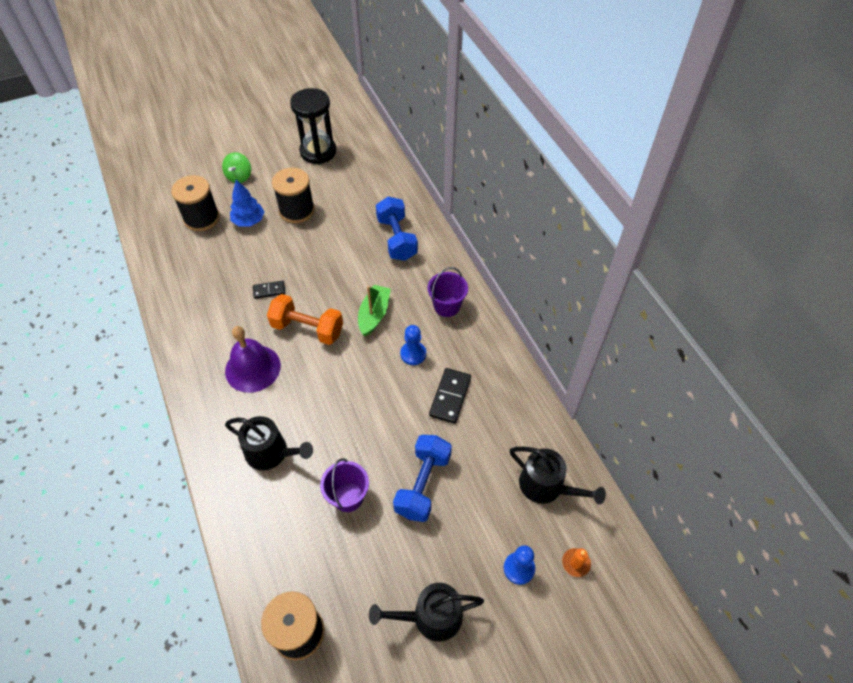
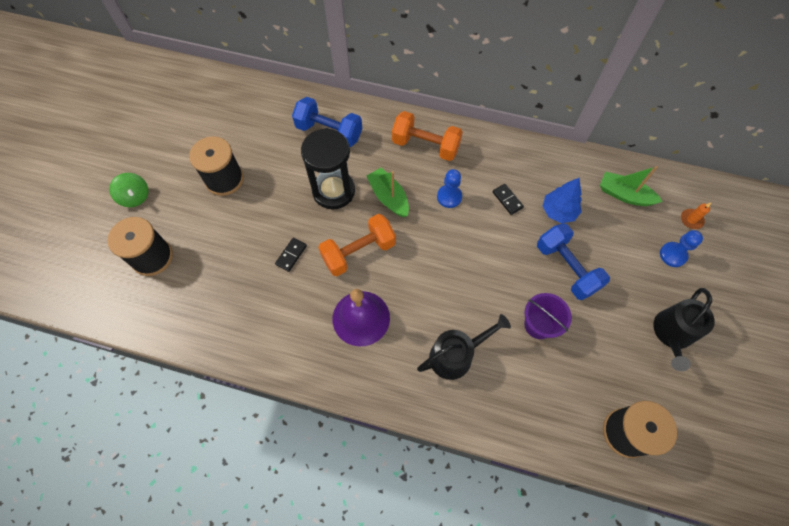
camera: 50 degrees left, 10 degrees up
(249, 221) = (197, 222): blue tree -> blue tree (558, 211)
(318, 152) = (175, 121): black hourglass -> black hourglass (333, 191)
(447, 306) = (425, 145): purple bucket -> orange dumbbell
(450, 397) = (507, 200): black domino -> black domino, size x0.62
(546, 486) = (624, 195): black watering can -> green boat

